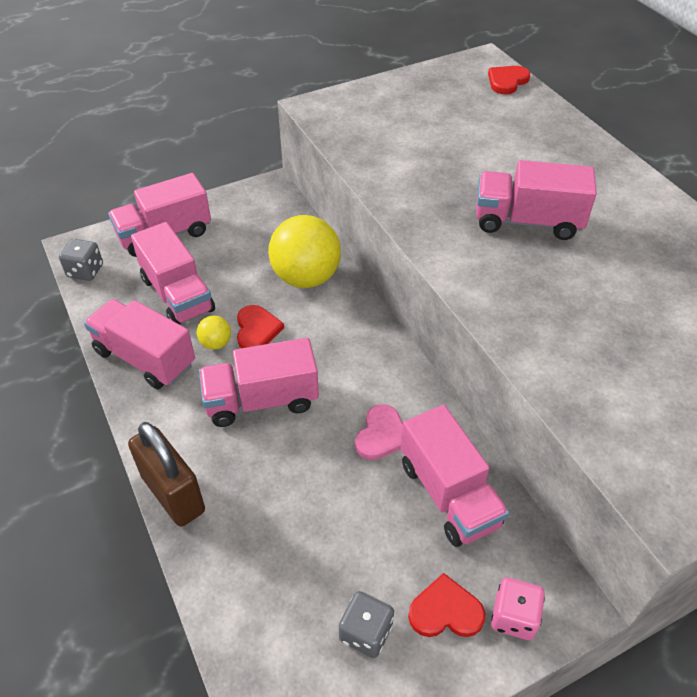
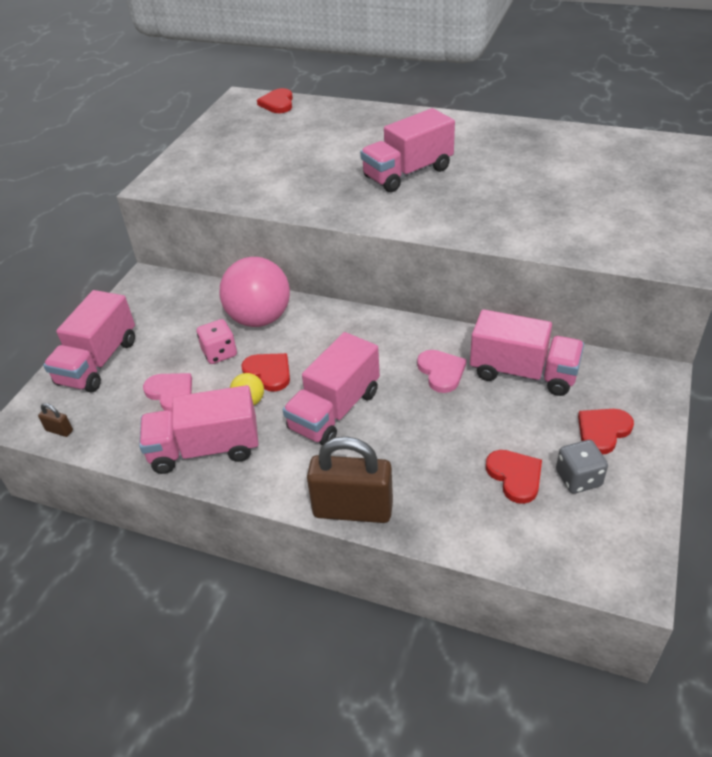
camera: 40 degrees left, 5 degrees down
(85, 271) = (59, 430): grey dice -> brown padlock
(177, 295) = (171, 393): pink truck -> pink heart
(306, 277) = (259, 318): yellow ball -> pink ball
(318, 580) = (515, 476): none -> red heart
(514, 617) = (638, 404): pink dice -> pink dice (219, 353)

